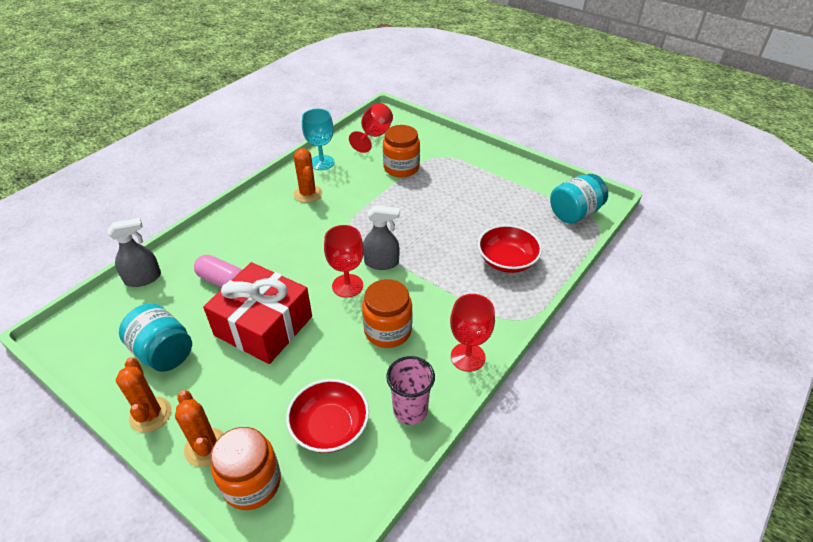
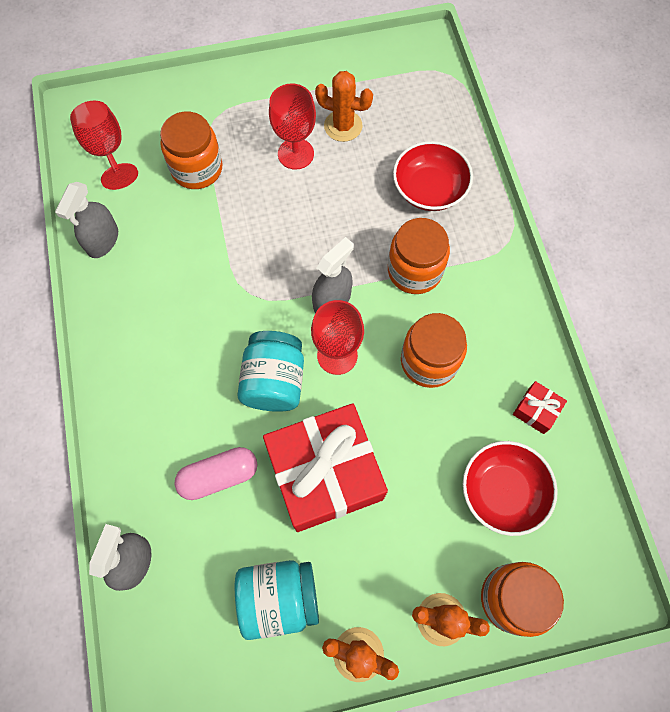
camera: 50 degrees left, 25 degrees up
(308, 194) = (148, 294): orange cactus -> orange cactus (343, 126)
(322, 162) = (102, 240): turquoise goblet -> grey spray bottle
(410, 410) = (536, 410): pink cup -> red gift
(443, 287) = (414, 270): none -> orange jar
(467, 357) = (516, 318): red goblet -> red goblet (295, 154)
(574, 213) = (419, 79): turquoise jar -> turquoise jar (274, 381)

